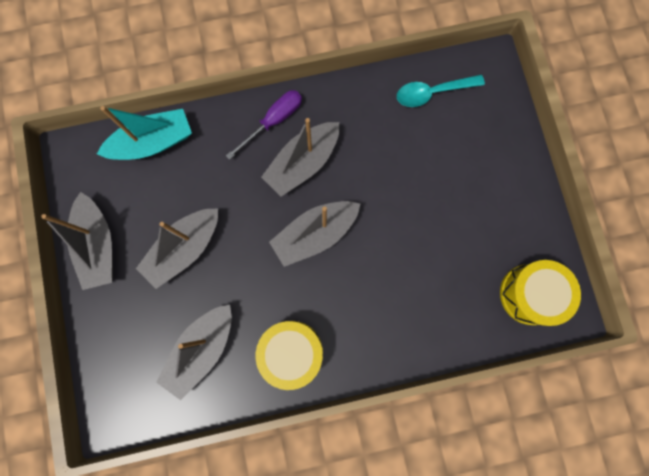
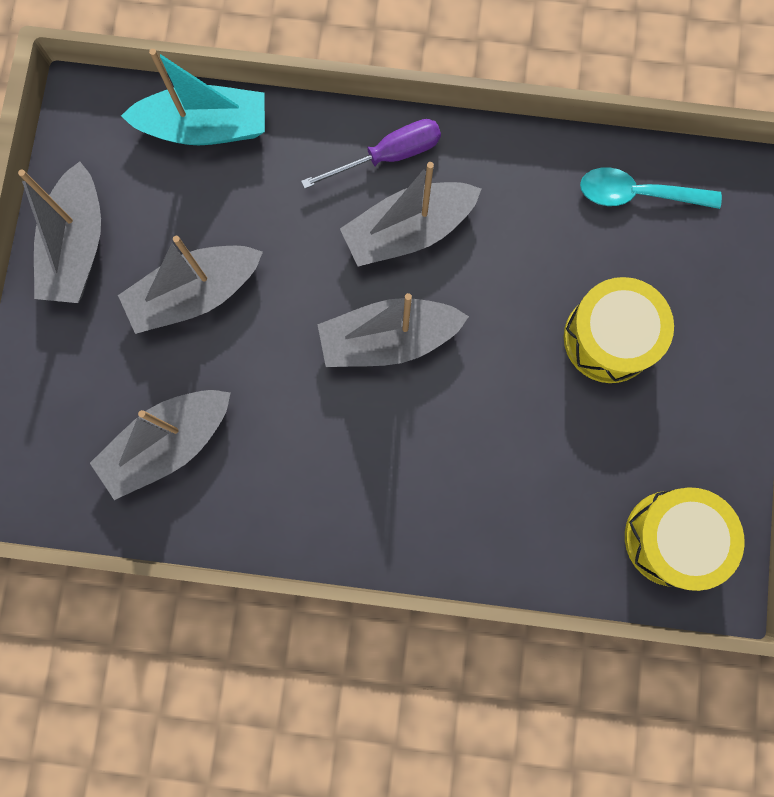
camera: 20 degrees right, 0 degrees up
(291, 352) = (293, 493): yellow drum -> yellow drum (609, 338)

